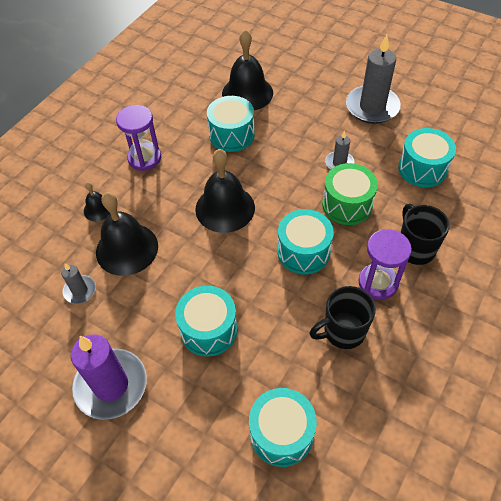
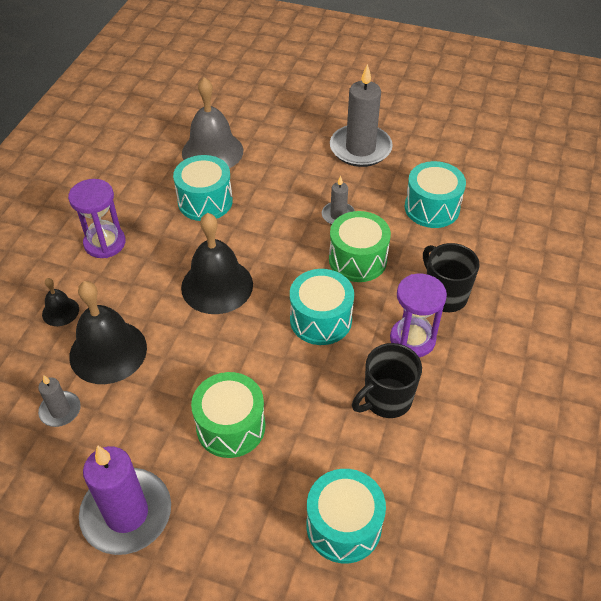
camera: 15 degrees left, 5 degrees down
(209, 329) = (231, 426): turquoise drum -> green drum
(247, 93) = (212, 151): black bell -> grey bell

